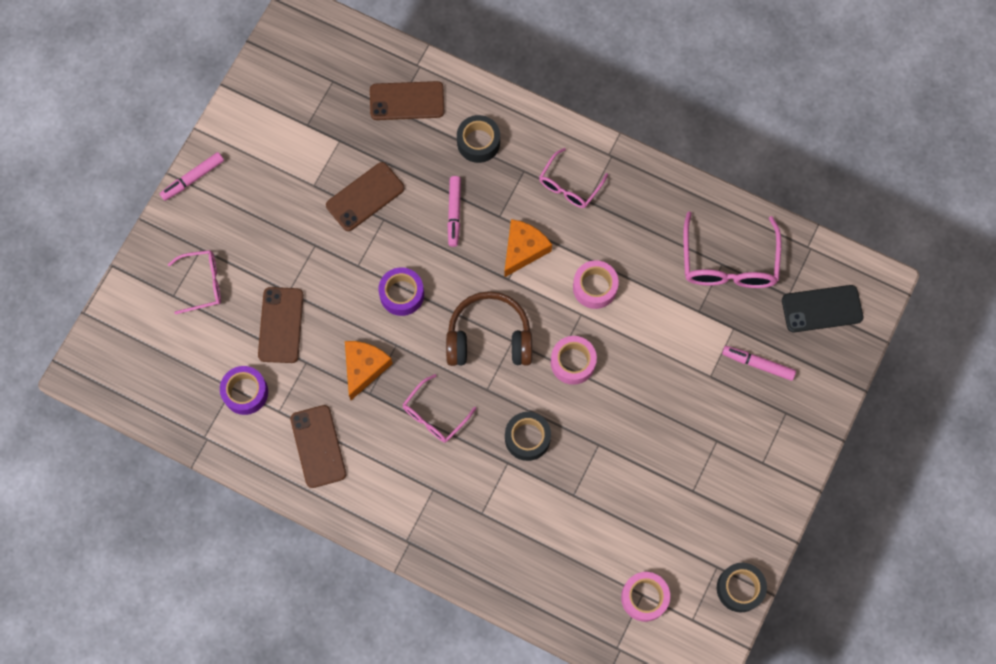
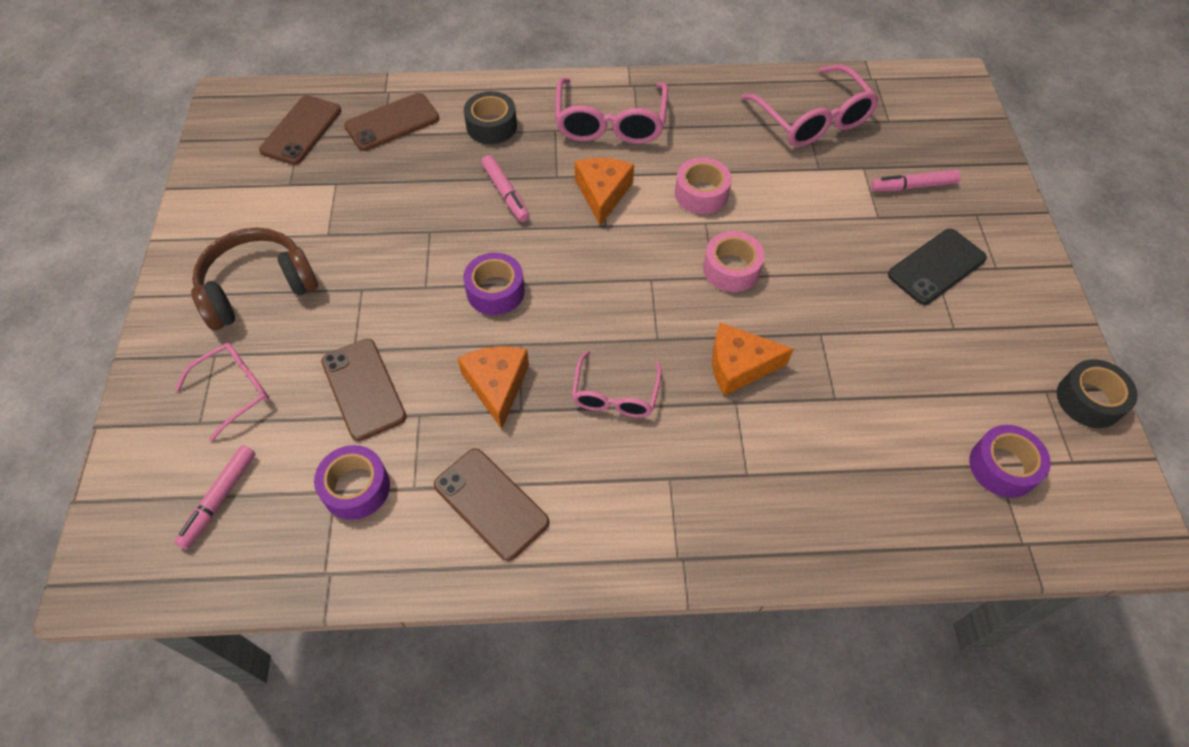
camera: 30 degrees left, 15 degrees down
(193, 179) = (170, 288): pink marker -> pink marker (219, 499)
(365, 197) = (395, 220): brown phone -> brown phone (301, 130)
(489, 338) = (623, 288): brown headphones -> brown headphones (257, 288)
(527, 438) = (739, 365): black tape -> orange cheese
(569, 185) = (610, 122): pink glasses -> pink glasses, size x1.63
(644, 597) = (1002, 467): pink tape -> purple tape
(822, 309) = (928, 118): black phone -> black phone (936, 267)

